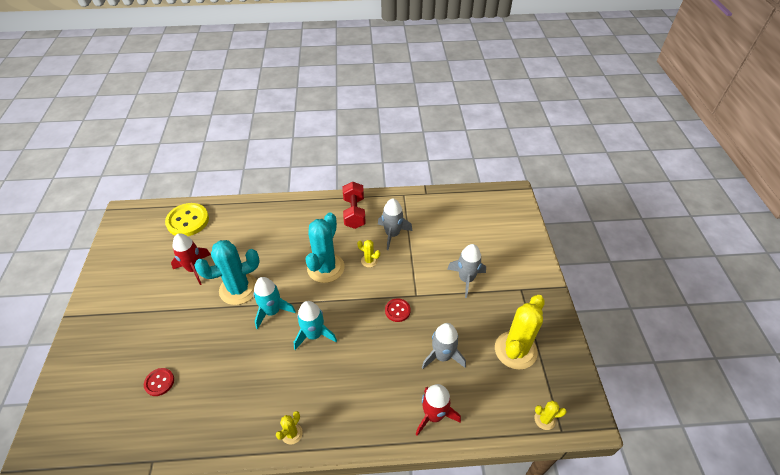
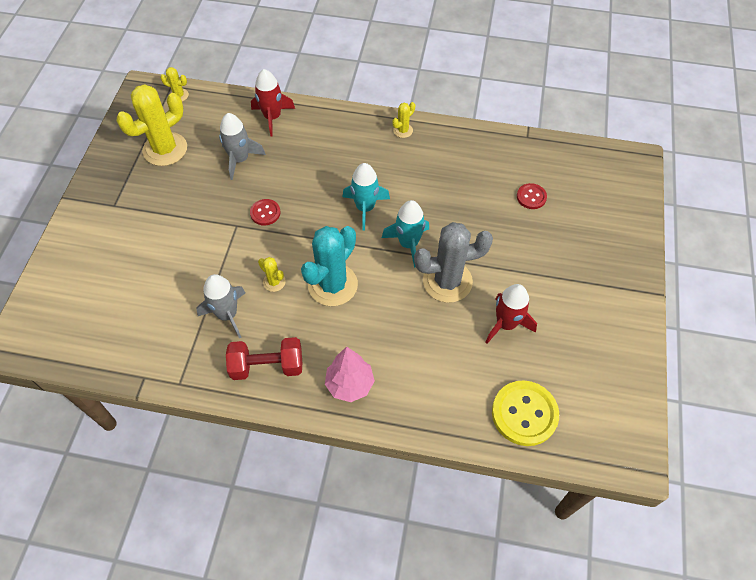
camera: 165 degrees left, 10 degrees up
(239, 289) = (447, 281): turquoise cactus -> grey cactus
(299, 214) = (350, 384): none -> pink tree
(354, 213) = (267, 366): red dumbbell -> red dumbbell turned 75 degrees clockwise
(466, 279) = (168, 231): grey rocket -> none

